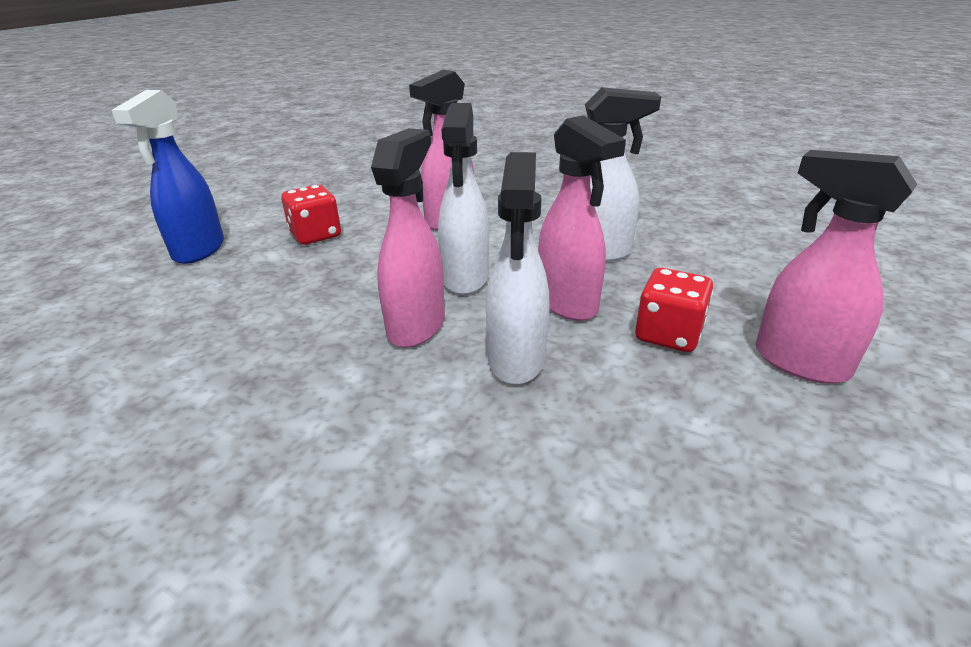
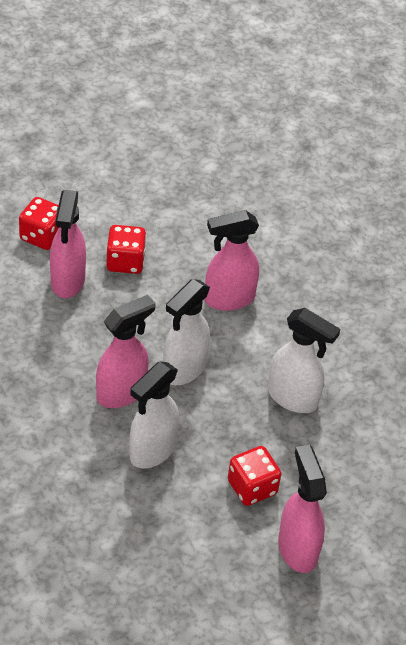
camera: 30 degrees right, 15 degrees up
(198, 250) = (42, 236): blue spray bottle -> red dice
(567, 304) = (222, 429): pink spray bottle -> pink spray bottle (67, 281)

